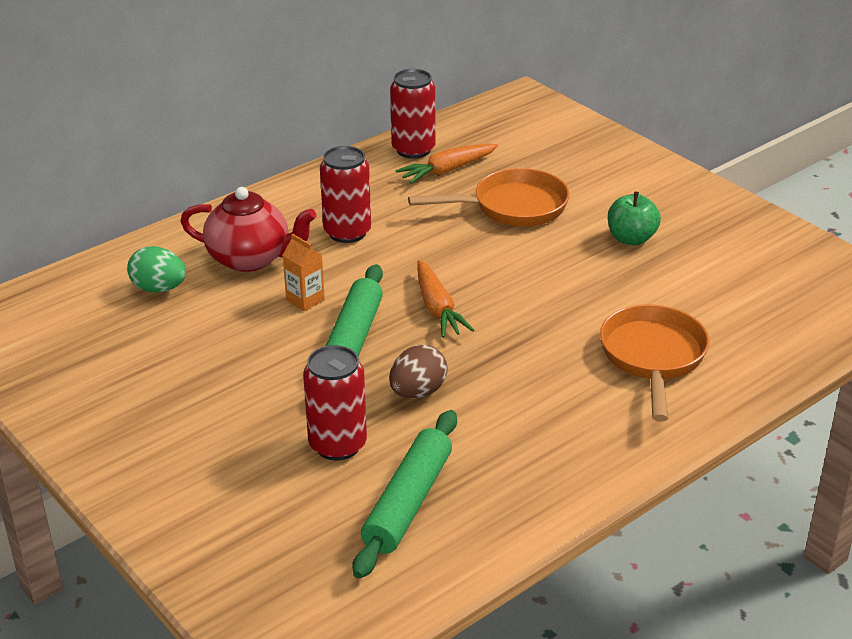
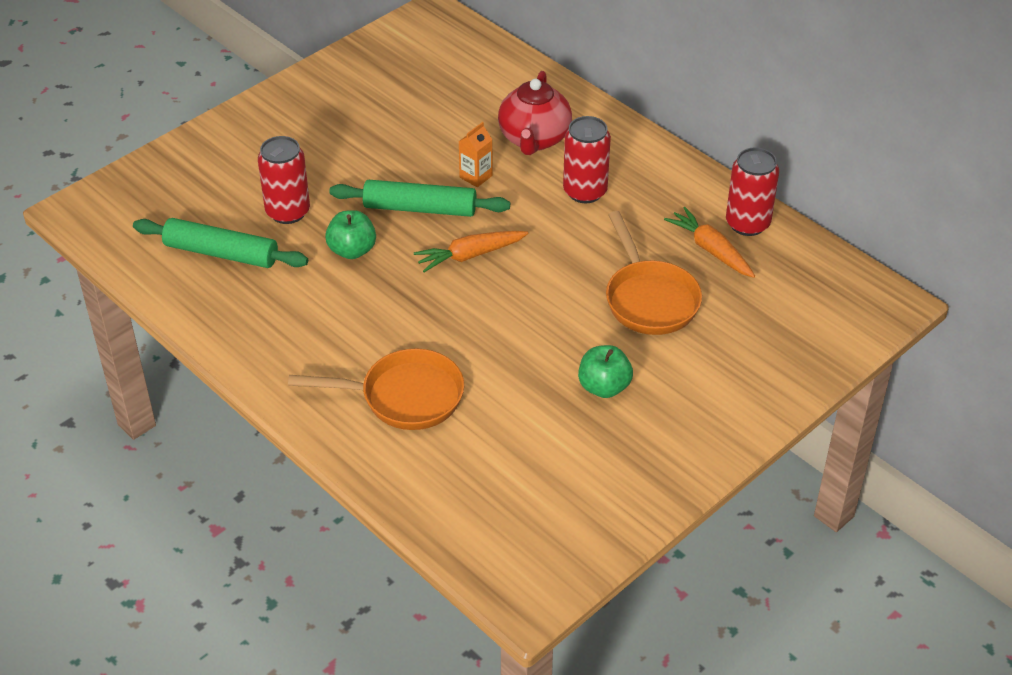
camera: 85 degrees right, 10 degrees up
(159, 289) = (484, 96): green egg -> none
(418, 392) = (352, 250): brown egg -> green apple

